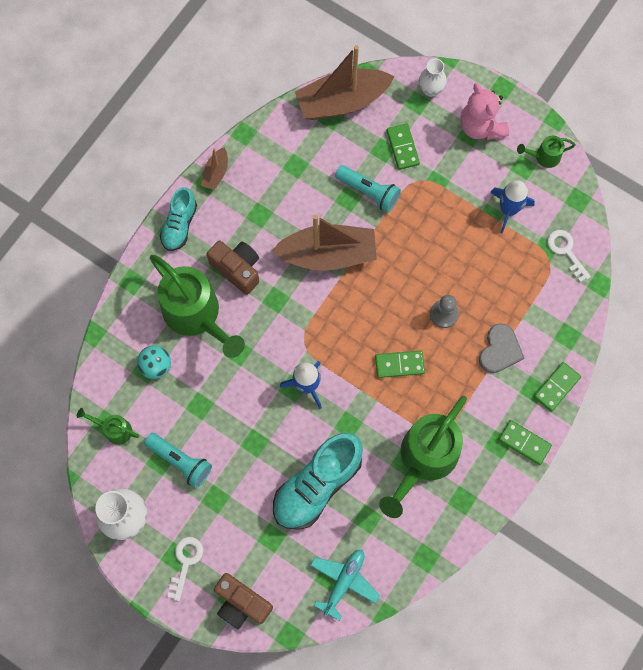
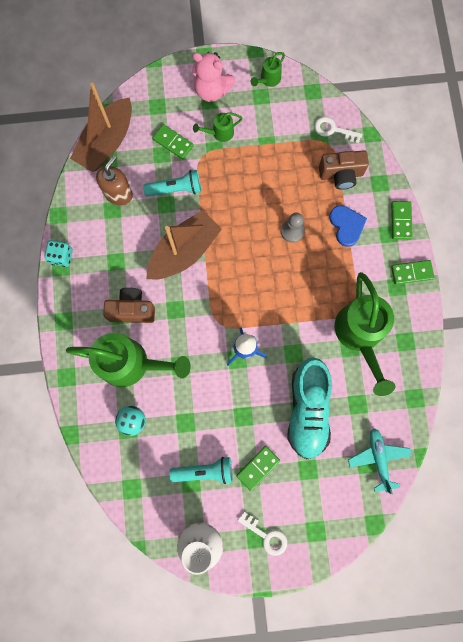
camera: 40 degrees left, 5 degrees up
(114, 429) = (141, 488): green watering can -> green watering can (219, 133)
(179, 225) = (67, 312): turquoise shoe -> none
(185, 562) = (266, 536): white key -> white key turned 150 degrees clockwise
(216, 173) = (61, 257): brown boat -> turquoise dice
(241, 603) = (326, 530): brown camera -> brown camera (341, 175)
(313, 155) = (118, 193): none -> brown soap dispenser
(399, 365) = (292, 287): green domino -> green domino (258, 468)
(430, 89) = (159, 91): white vase -> none
(500, 350) = (346, 225): grey heart -> blue heart
(508, 209) = (275, 131): blue rocket -> none

